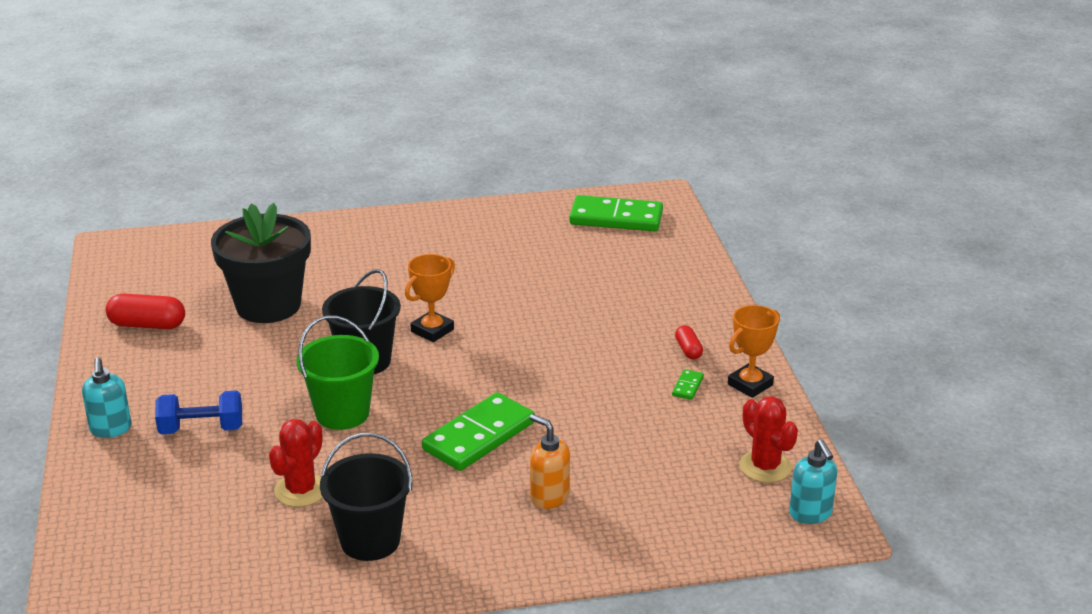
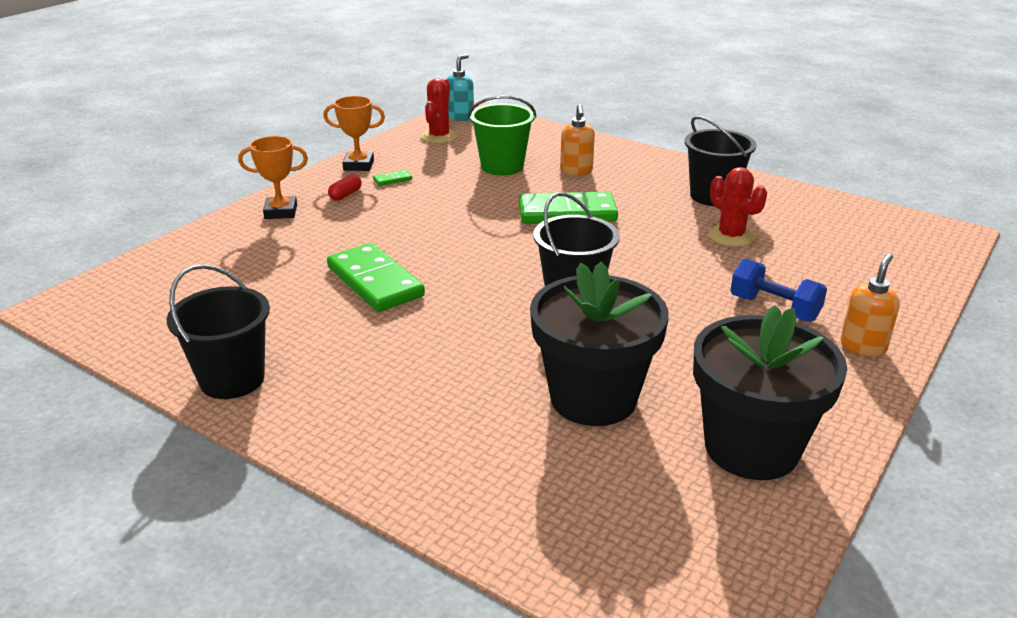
camera: 135 degrees left, 0 degrees up
(110, 429) = (863, 346): turquoise soap dispenser -> orange soap dispenser
(147, 325) = (751, 448): red capsule -> black flower pot
(301, 490) = (731, 236): red cactus -> red cactus turned 75 degrees clockwise
(342, 413) = (643, 267): green bucket -> green bucket (502, 166)
(432, 330) = (482, 292): orange trophy -> orange trophy (281, 212)
(484, 218) = (232, 379): none -> black bucket
(616, 218) = (144, 308): green domino -> green domino (375, 281)

